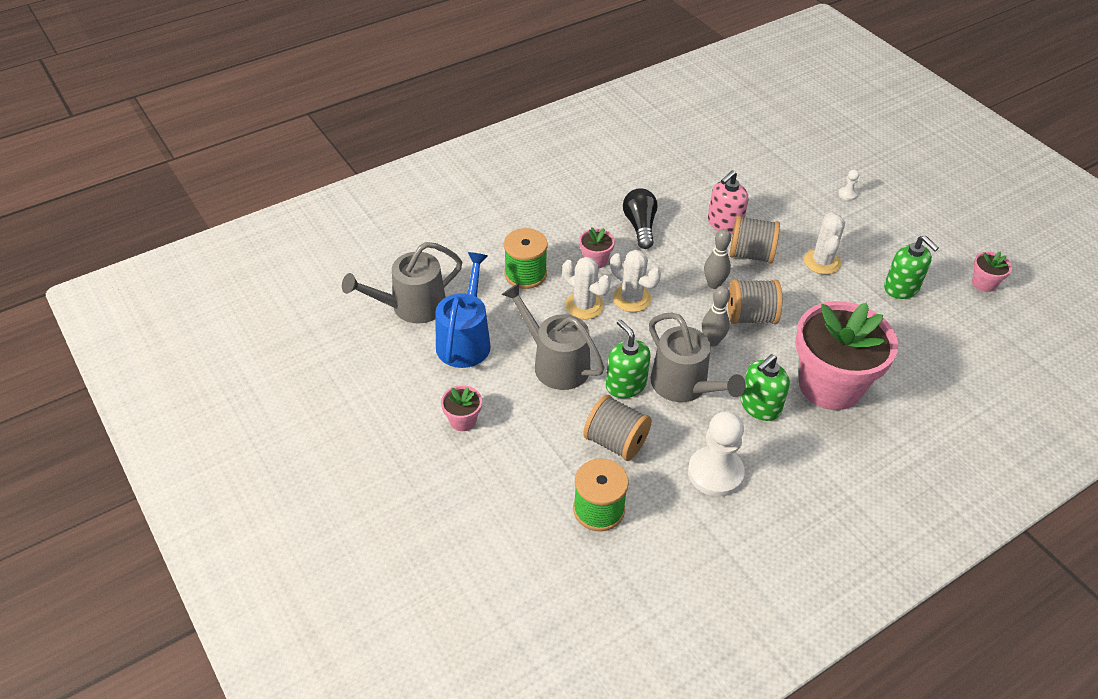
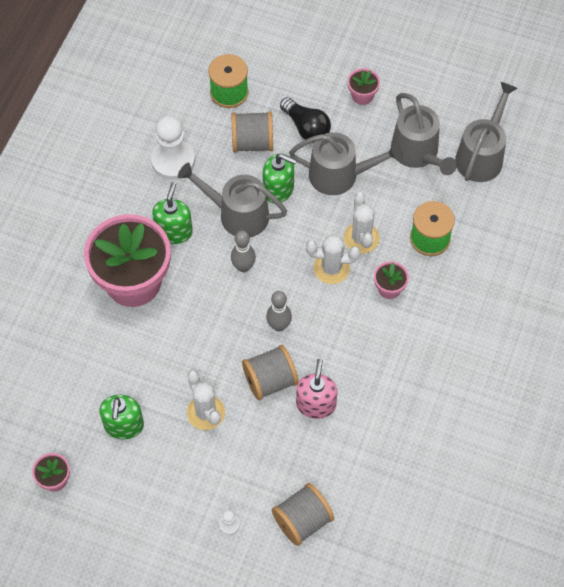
camera: 145 degrees right, 15 degrees up
(465, 340) = (417, 153): blue watering can -> grey watering can
(584, 305) = (361, 238): white cactus -> white cactus turned 75 degrees clockwise
(640, 226) = (383, 351): black light bulb -> black light bulb (306, 127)
(751, 317) = (229, 310): grey spool -> grey spool (302, 521)
(901, 288) = (124, 425): green soap dispenser -> green soap dispenser turned 105 degrees counterclockwise

